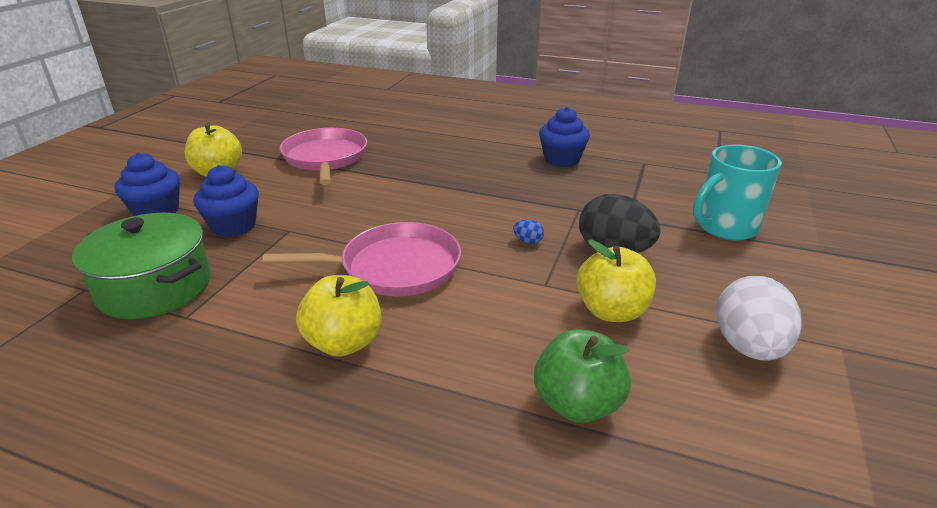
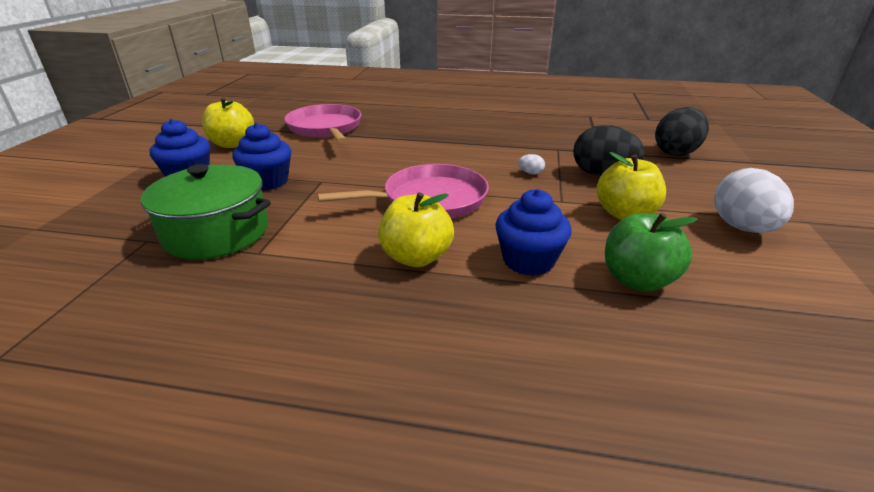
camera: 10 degrees left, 0 degrees up
(528, 241) = (530, 173): blue egg -> white egg
(562, 159) = (525, 117): blue cupcake -> blue cupcake (528, 260)
(725, 227) = (676, 152): turquoise mug -> black egg

